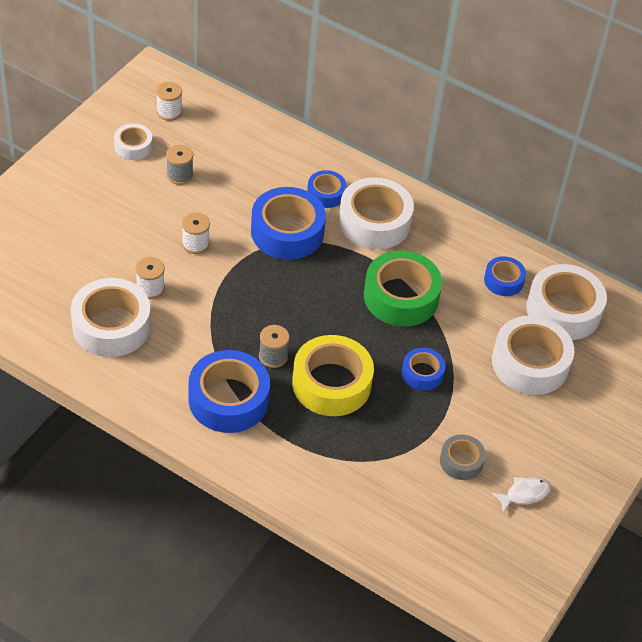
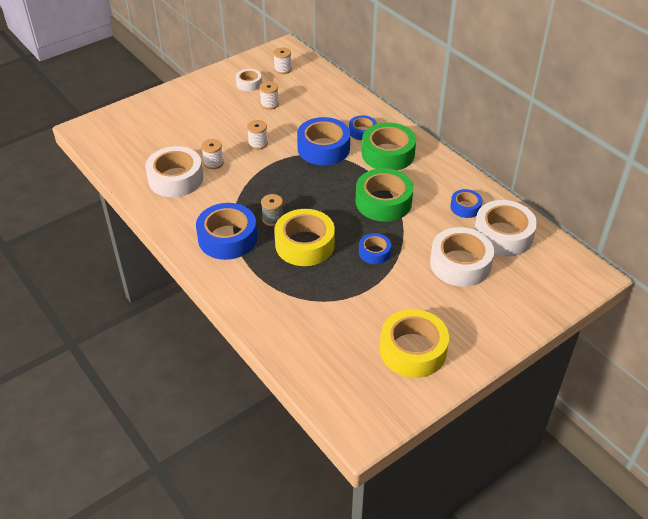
camera: 25 degrees right, 5 degrees down
(179, 175) = (269, 104): grey spool -> white spool
(374, 222) = (388, 154): white tape -> green tape
(461, 461) = (374, 316): grey tape -> none
(524, 494) = (413, 350): white fish -> yellow tape

